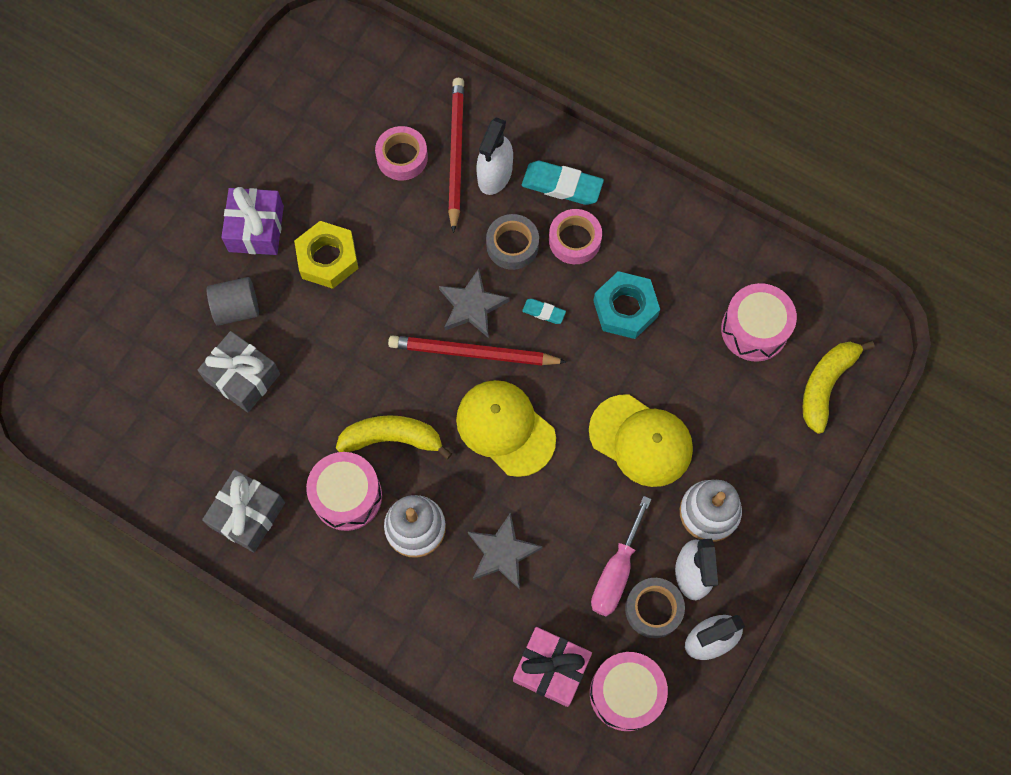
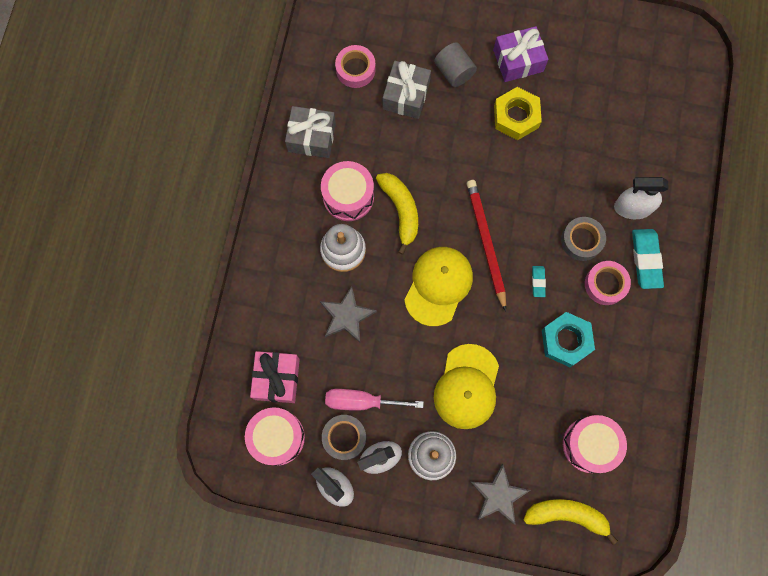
camera: 70 degrees right, 5 degrees up
(402, 157) = (617, 137): pink tape -> pink tape (355, 69)
(456, 154) = (637, 174): red pencil -> none
(472, 306) = (521, 229): grey star -> grey star (498, 495)

